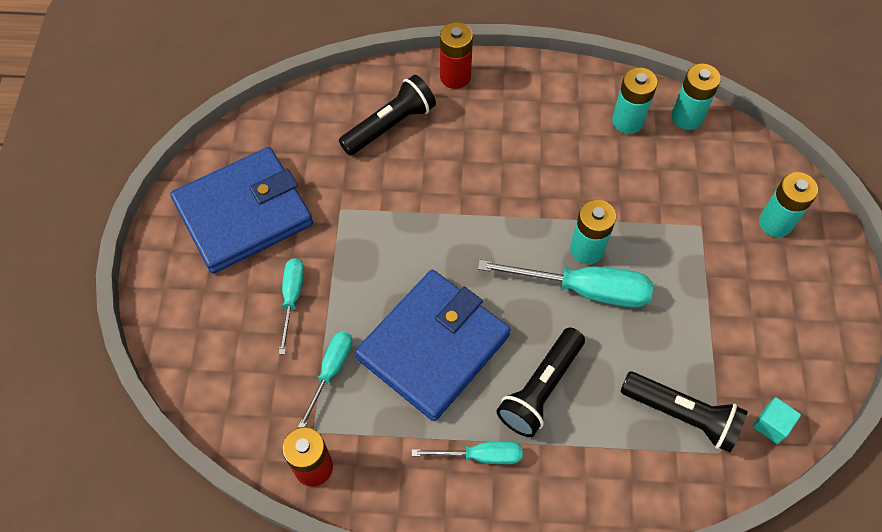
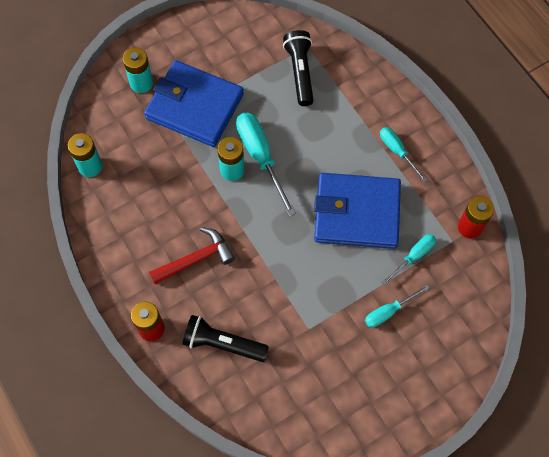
camera: 125 degrees left, 5 degrees up
(243, 213) = (357, 388): blue wallet -> blue wallet (194, 106)
(331, 371) = (413, 256): turquoise screwdriver -> turquoise screwdriver turned 150 degrees clockwise
(501, 153) = (196, 259): none -> red hammer
(541, 389) = (338, 144): black flashlight -> none
(627, 121) = (117, 199): turquoise battery -> none
(771, 424) = (274, 32): turquoise cube -> none

